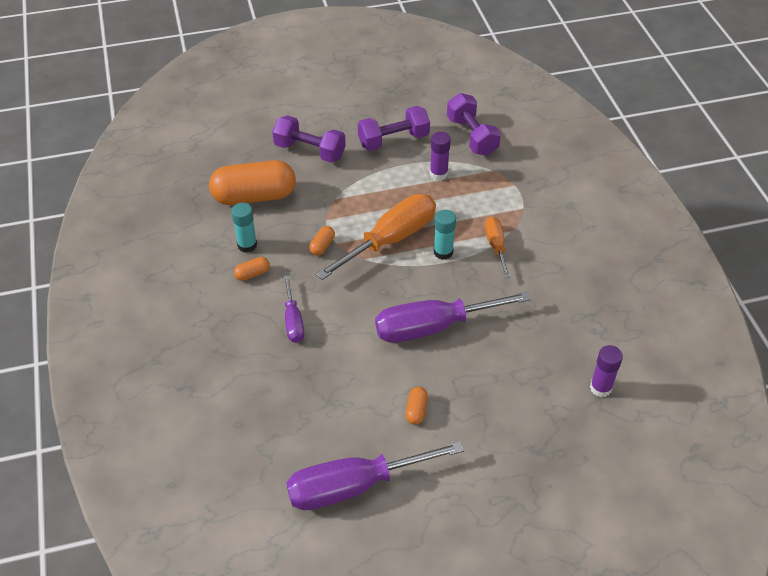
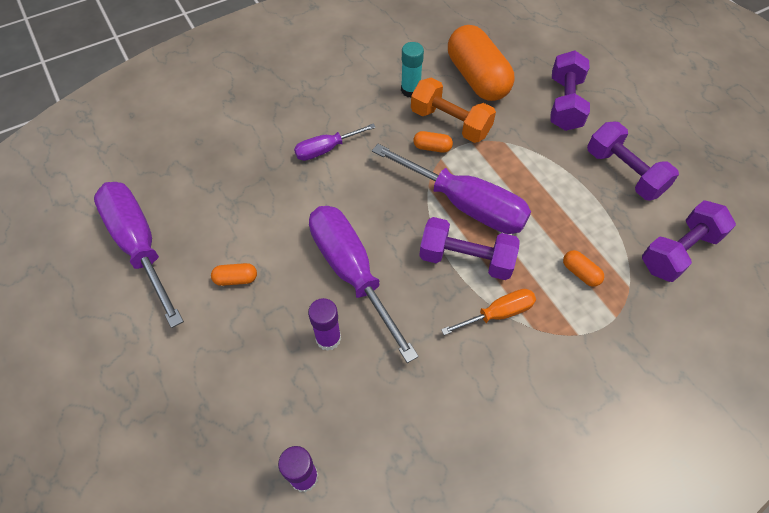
camera: 75 degrees right, 10 degrees up
(252, 274) = (375, 104): orange capsule -> orange capsule (580, 273)
(299, 227) = (450, 123): none -> orange dumbbell
(391, 239) = (465, 204): orange screwdriver -> purple screwdriver
(438, 174) = (592, 229): purple glue stick -> purple glue stick (328, 338)
(443, 252) = (466, 259): turquoise glue stick -> purple dumbbell

